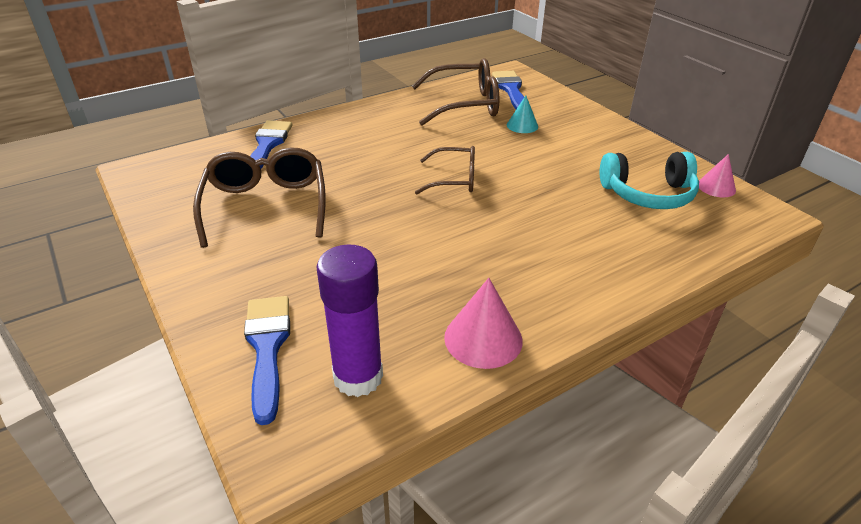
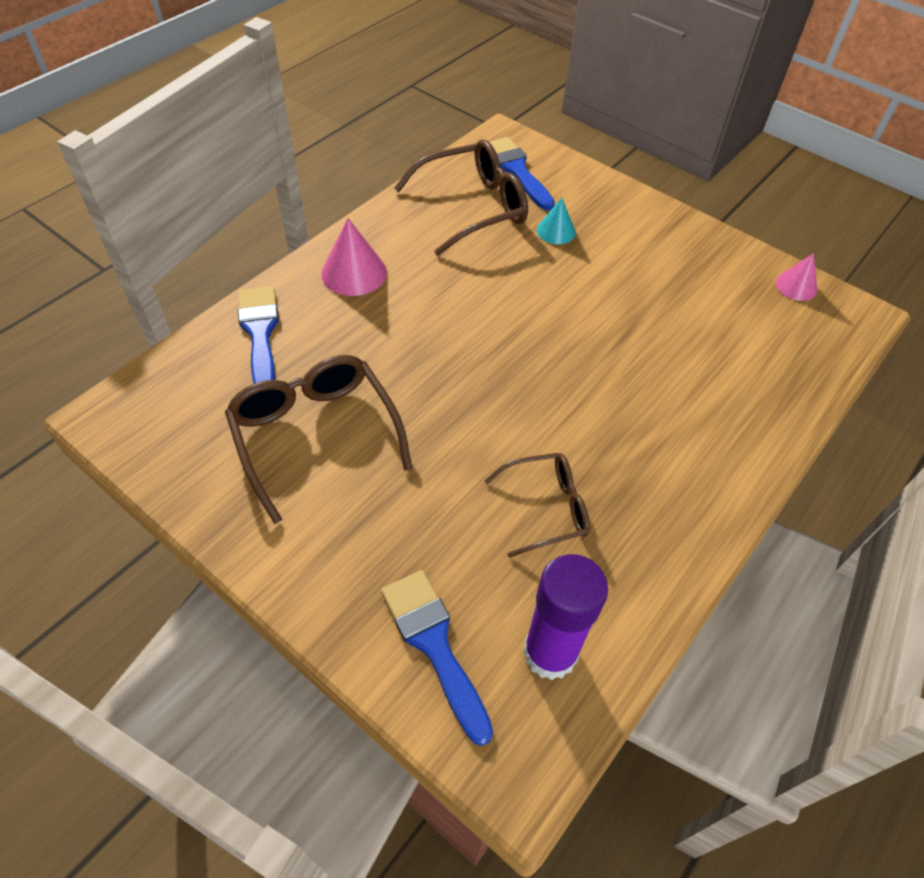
camera: 20 degrees left, 15 degrees up
(454, 179) = (518, 338): brown glasses -> brown glasses (546, 508)
(483, 338) = (651, 563): pink cone -> pink cone (354, 273)
(648, 194) = (733, 313): turquoise headphones -> none

